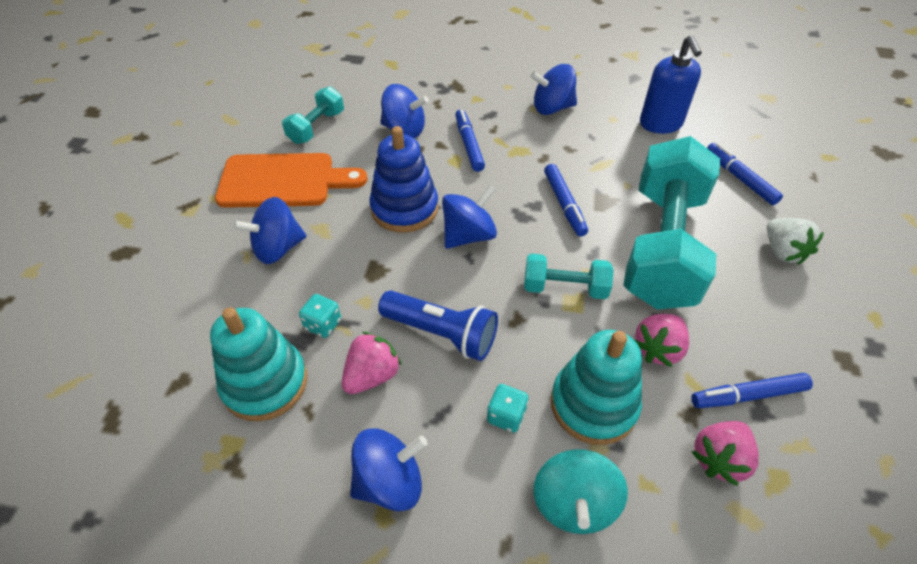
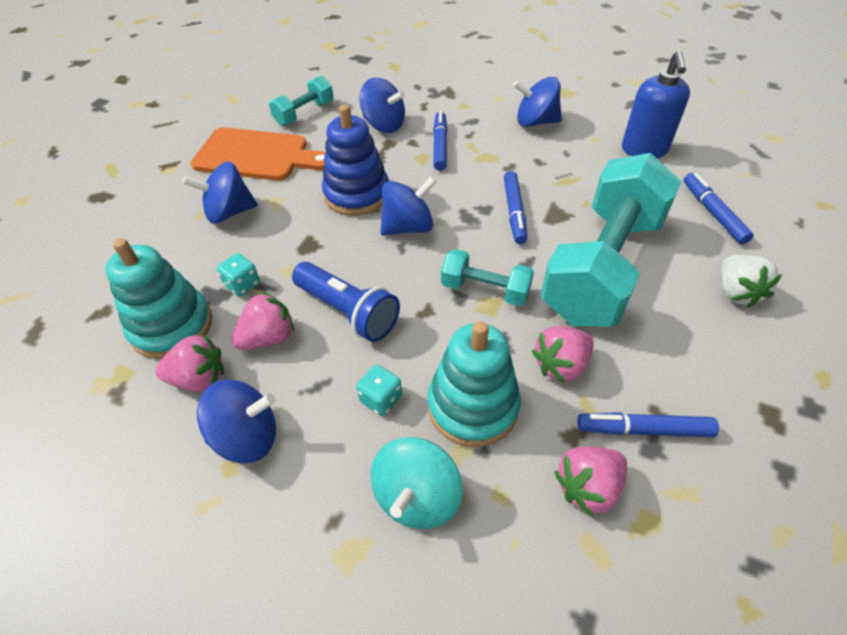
camera: 15 degrees right, 0 degrees up
(316, 432) = (199, 378): none -> pink strawberry

